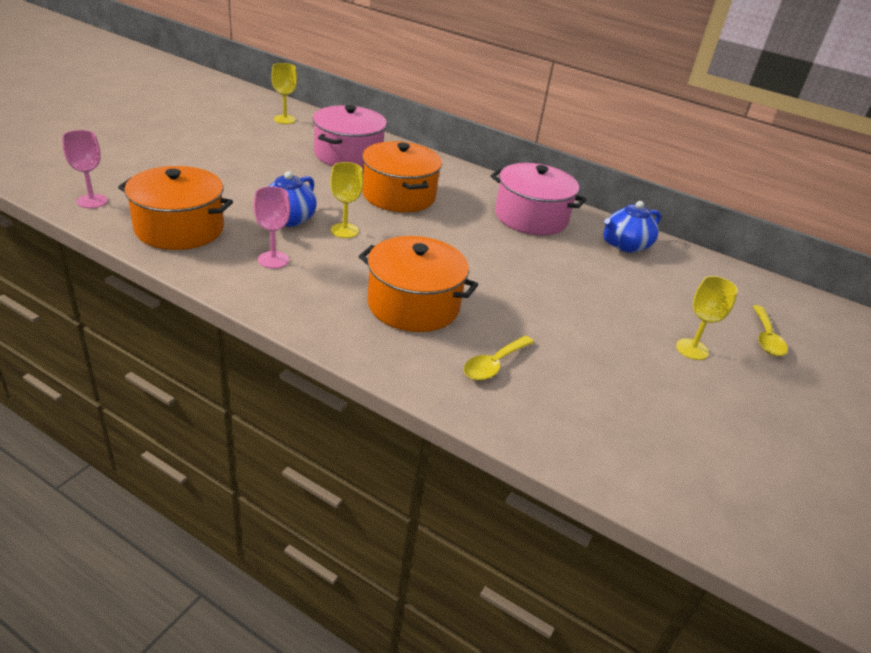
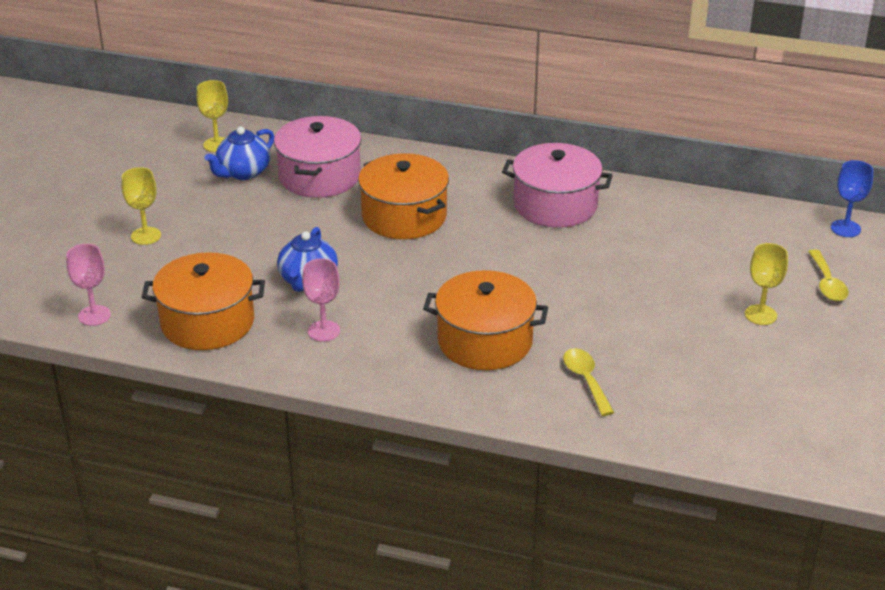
camera: 10 degrees left, 0 degrees up
(344, 231) = (373, 277): yellow goblet -> yellow goblet (146, 236)
(494, 364) = (586, 380): yellow spoon -> yellow spoon turned 135 degrees clockwise
(625, 245) = (664, 213): blue teapot -> blue teapot (243, 172)
(792, 296) = (845, 228): none -> blue goblet

